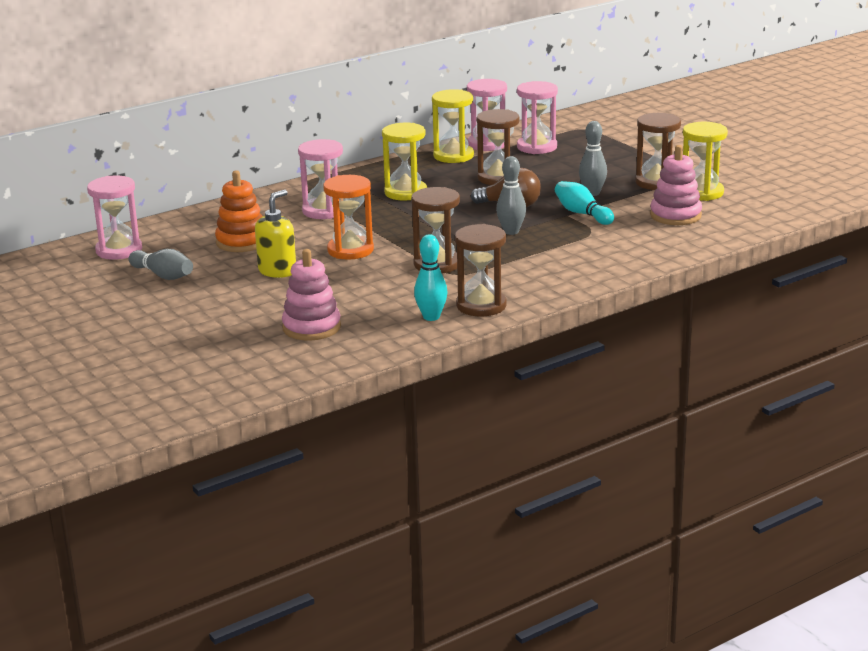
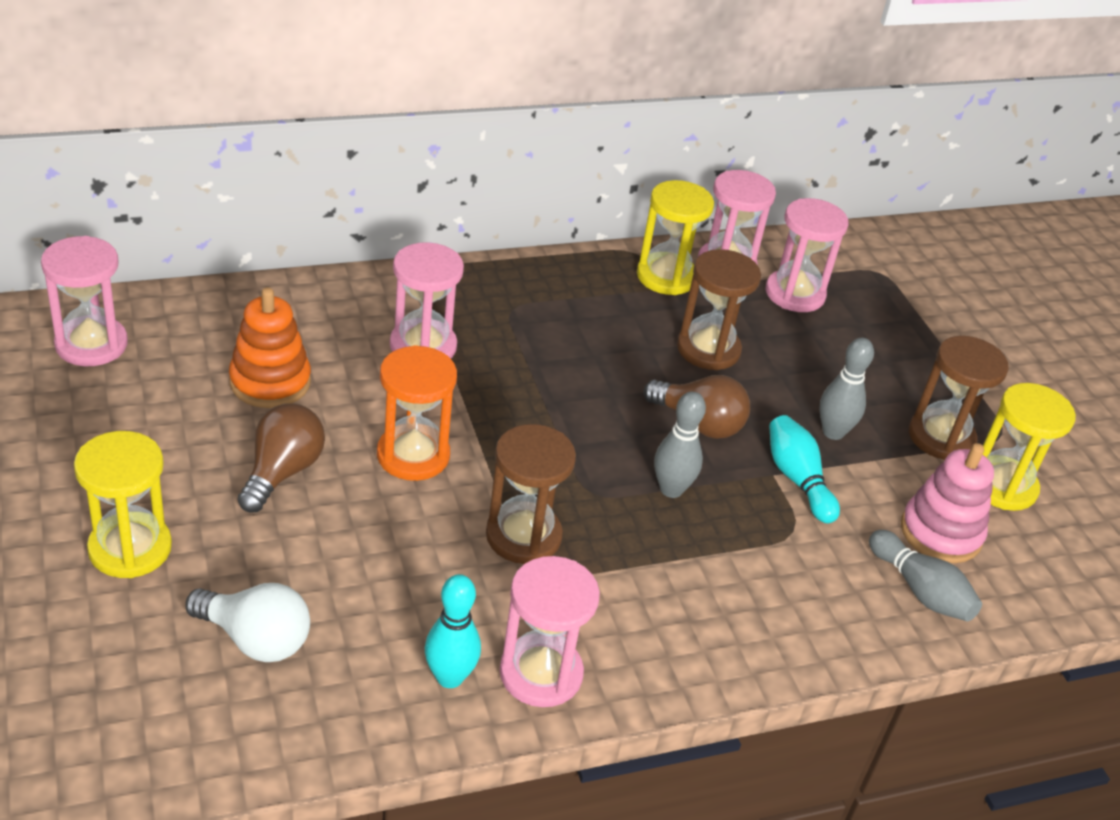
camera: 10 degrees right, 15 degrees up
(163, 275) = (116, 426): grey bowling pin -> grey bowling pin (920, 590)
(277, 271) = (282, 472): yellow soap dispenser -> brown light bulb
(311, 327) = (255, 639): pink stacking toy -> white light bulb
(405, 192) = (559, 341): yellow hourglass -> yellow hourglass (130, 548)
(481, 306) = (541, 673): brown hourglass -> pink hourglass

